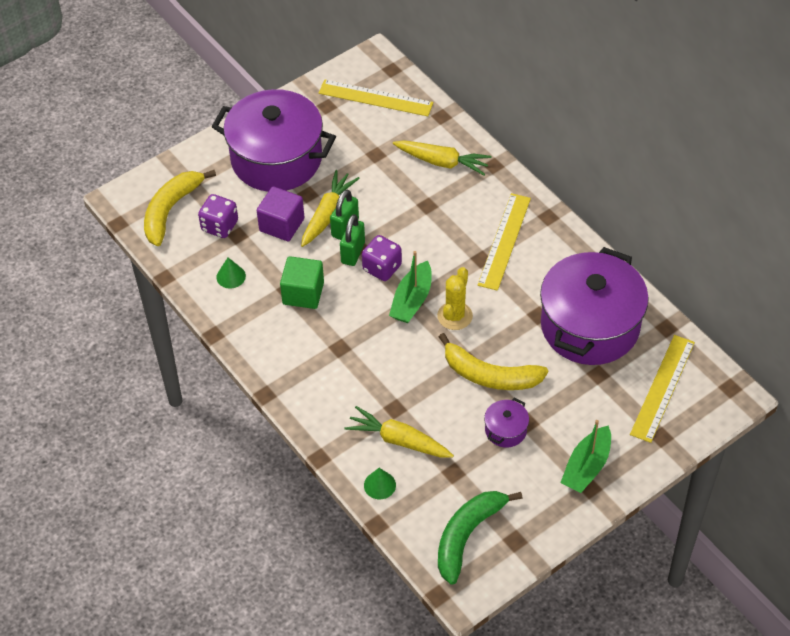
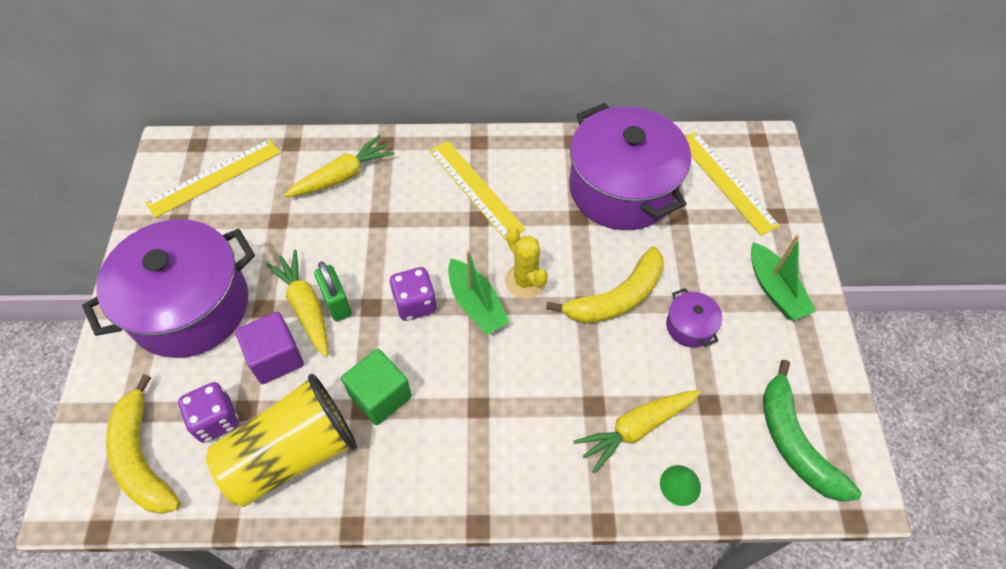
camera: 55 degrees left, 5 degrees up
(231, 276) = (292, 454): green cone -> yellow cup
(353, 253) = (373, 316): green padlock -> none

